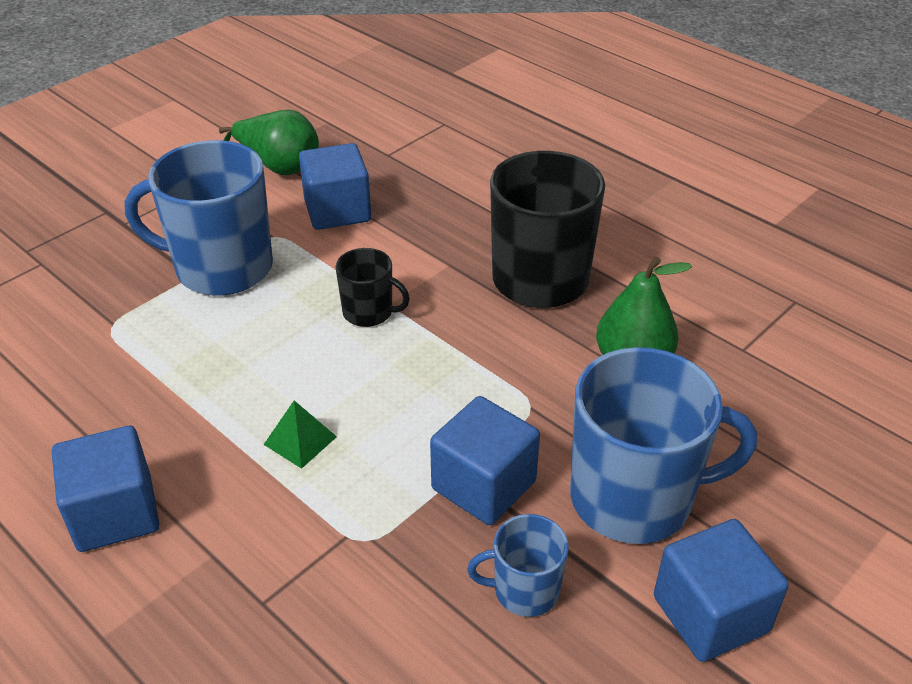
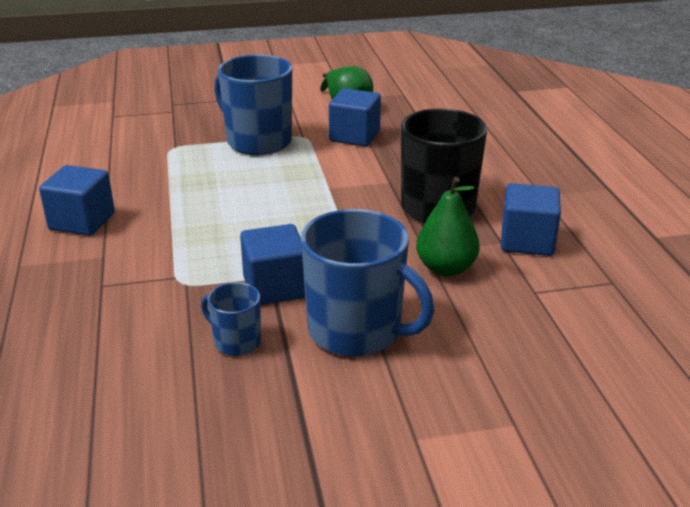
camera: 35 degrees right, 10 degrees down
(300, 440) = (203, 228): green pyramid -> none
(369, 312) = (312, 187): black mug -> none
(710, 614) = (330, 404): blue cube -> blue cube (527, 241)

